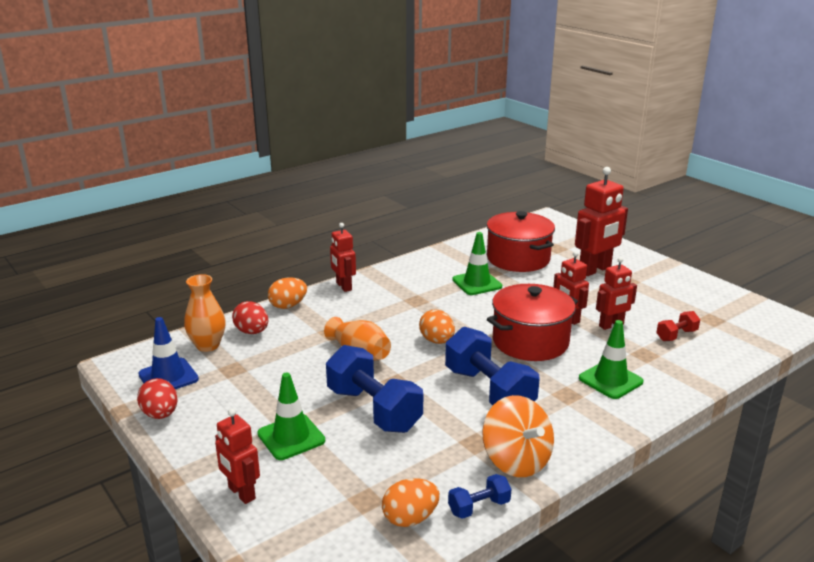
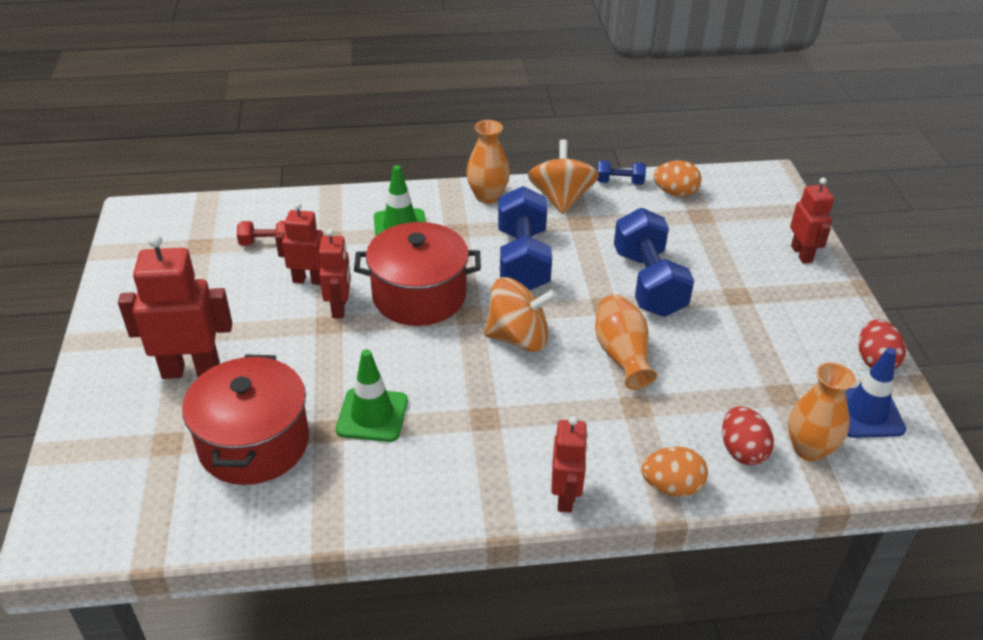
camera: 150 degrees left, 15 degrees up
(291, 437) = (742, 285): green traffic cone -> none
(437, 341) = (518, 338): orange egg -> orange spinning top
(582, 435) = (487, 196): none -> orange vase

